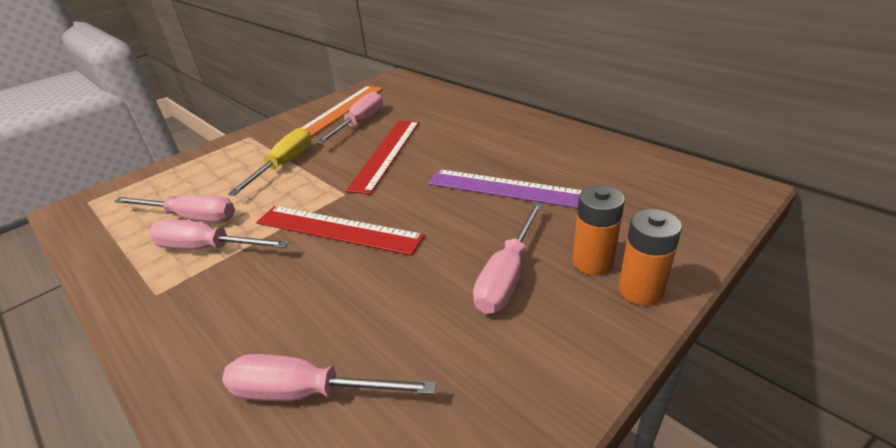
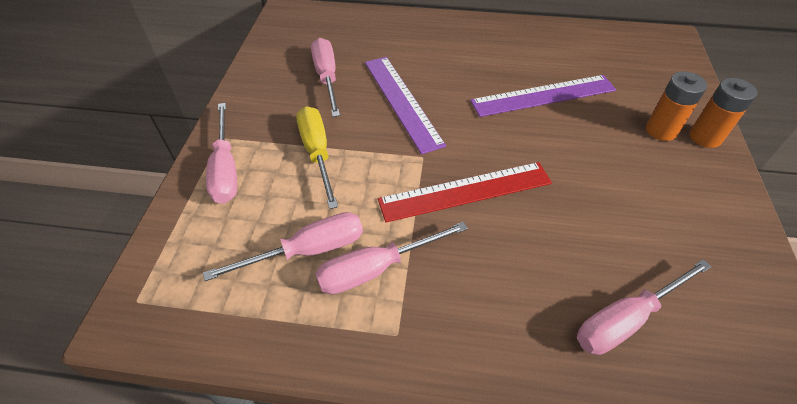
camera: 40 degrees left, 15 degrees up
(341, 110) = (283, 69): orange ruler -> none
(386, 154) = (401, 101): red ruler -> purple ruler
(507, 275) = (628, 165): pink screwdriver -> pink screwdriver (226, 169)

